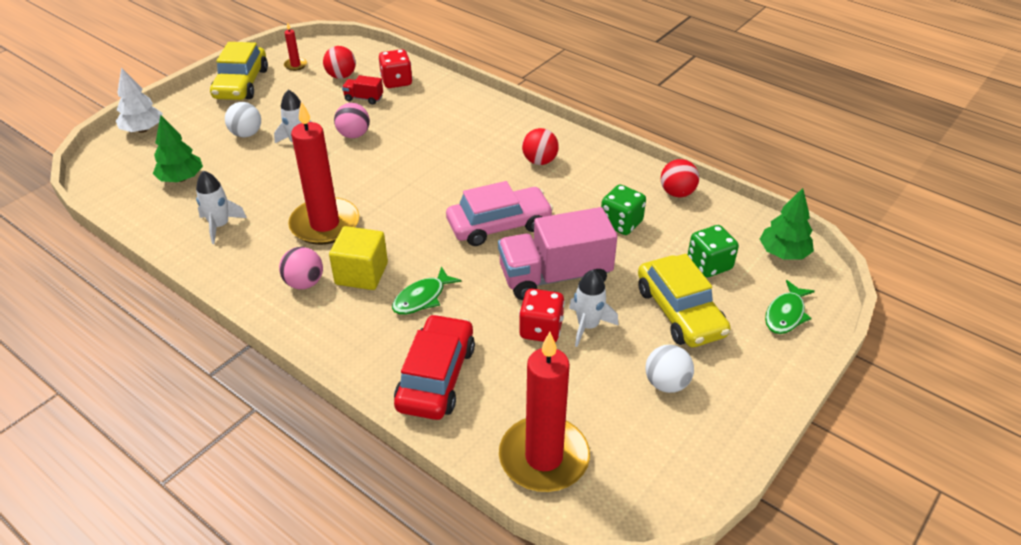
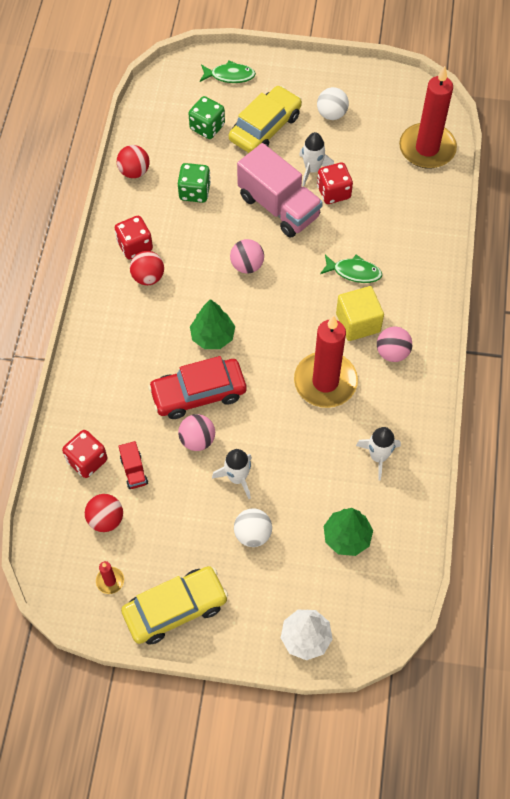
camera: 120 degrees left, 20 degrees up
(436, 377) = (412, 227): red car -> red car (198, 393)
(499, 225) = (247, 265): pink car -> pink ball
(582, 165) = (135, 246): none -> red dice
(783, 253) = (167, 92): green tree -> green tree (212, 336)

